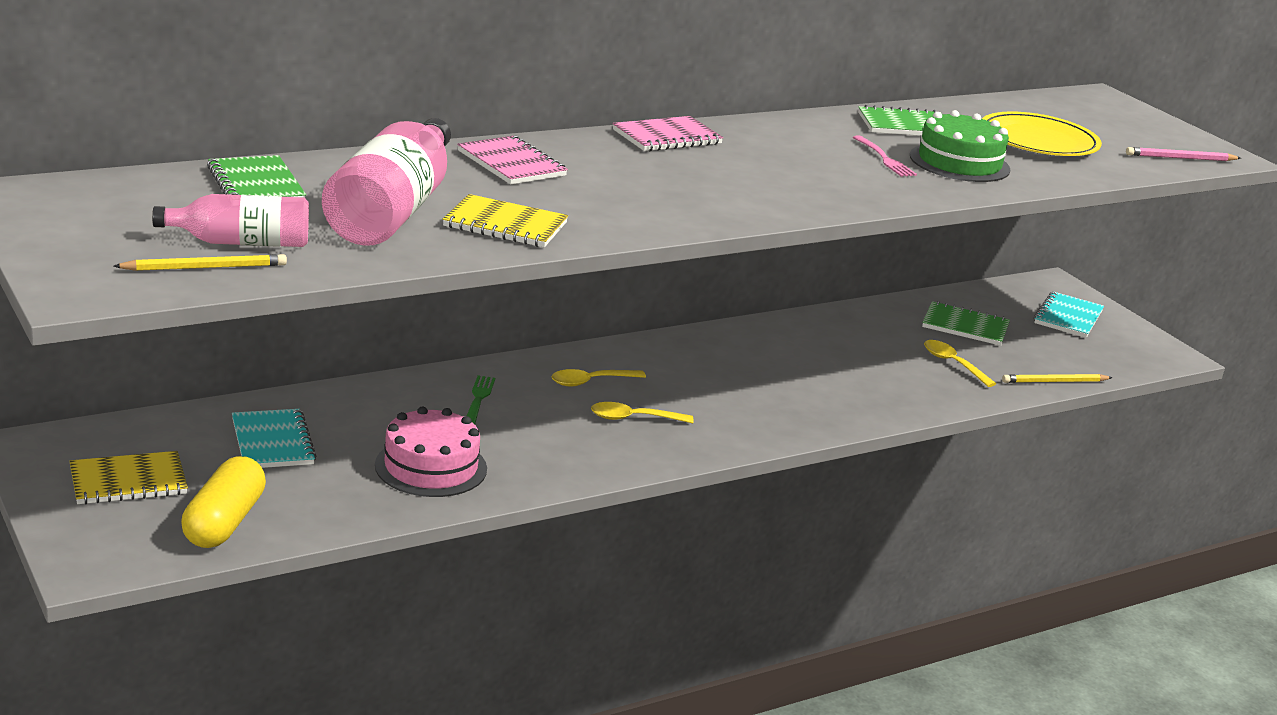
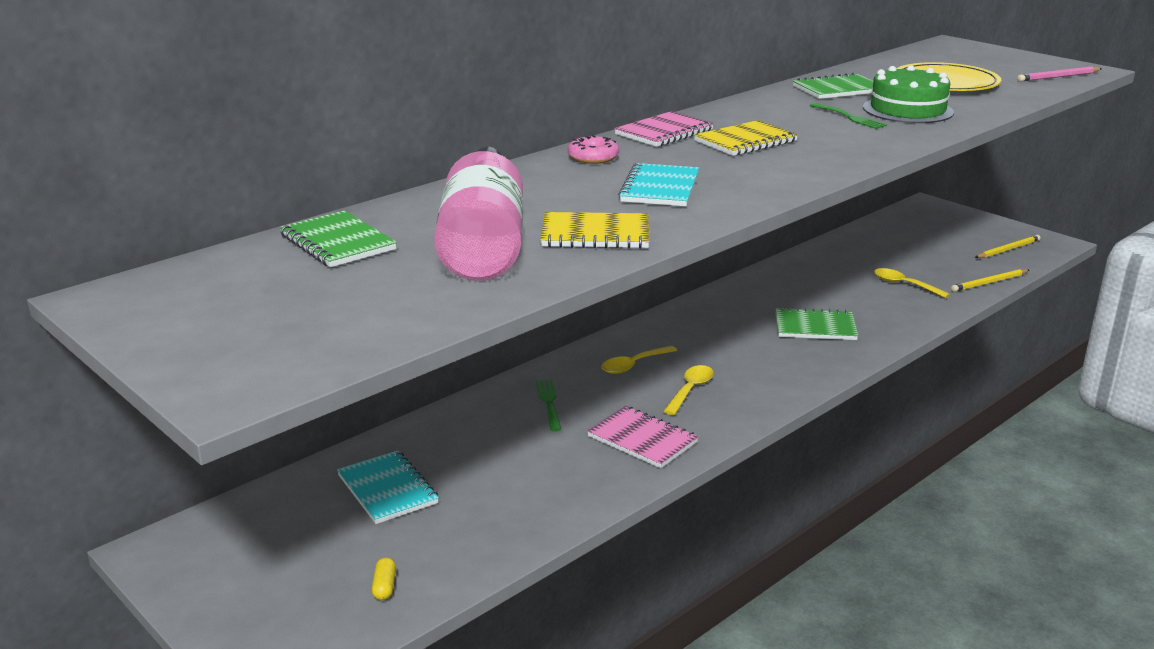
camera: 10 degrees left, 0 degrees up
(128, 481) = (268, 566): yellow notebook -> yellow notebook (745, 141)
(205, 267) = (344, 336): yellow pencil -> yellow pencil (1008, 249)
(224, 522) = (384, 586): yellow capsule -> yellow capsule, size x0.40
(241, 242) = (363, 302): pink bottle -> none
(431, 467) = (545, 479): pink cake -> none
(511, 164) = (555, 178): pink notebook -> pink notebook (642, 439)
(569, 149) = (593, 157): none -> pink donut
(633, 418) = (690, 390): yellow spoon -> yellow spoon turned 135 degrees clockwise
(884, 158) = (849, 117): pink fork -> green fork
(965, 326) = (890, 252): green notebook -> green notebook (815, 327)
(1068, 317) = (958, 229): turquoise notebook -> turquoise notebook (660, 188)

